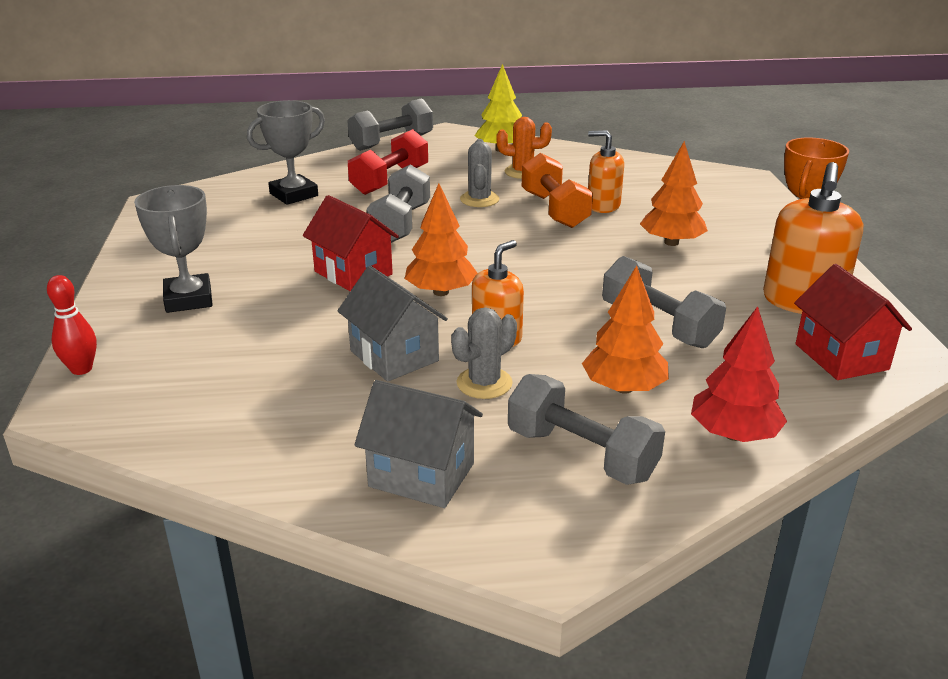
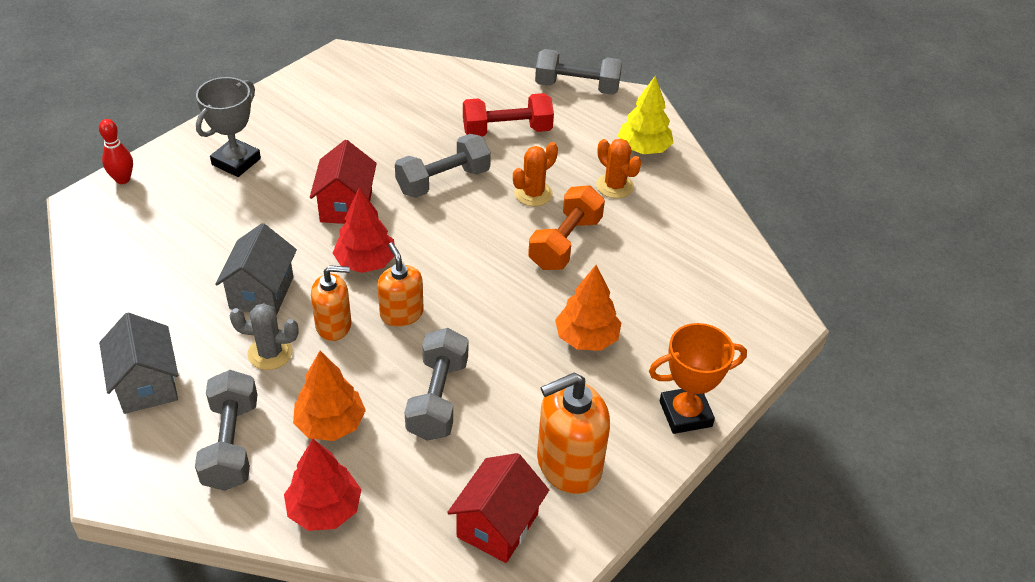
camera: 45 degrees right, 15 degrees up
(294, 194) = (426, 103): grey trophy -> none
(441, 292) = (365, 262): orange tree -> red tree
(479, 199) = (533, 194): grey cactus -> orange cactus
(603, 206) = (608, 265): orange soap dispenser -> orange soap dispenser (401, 314)

